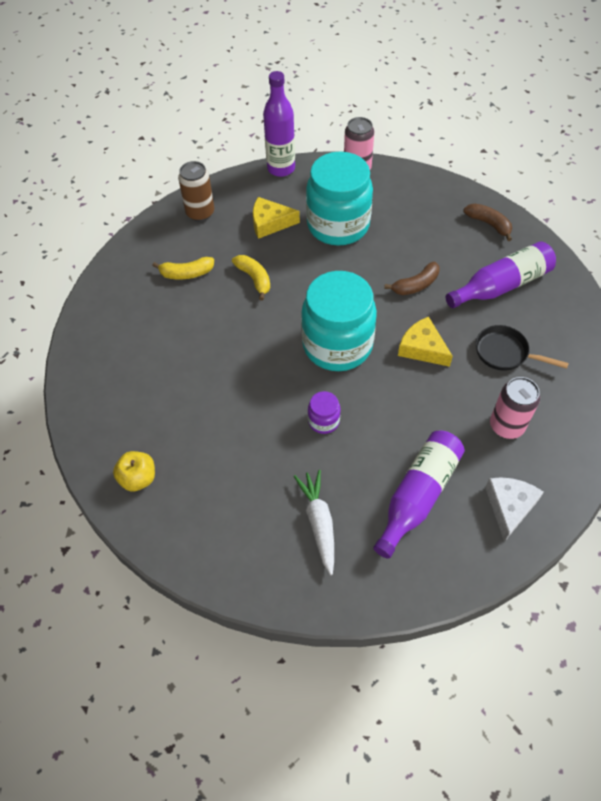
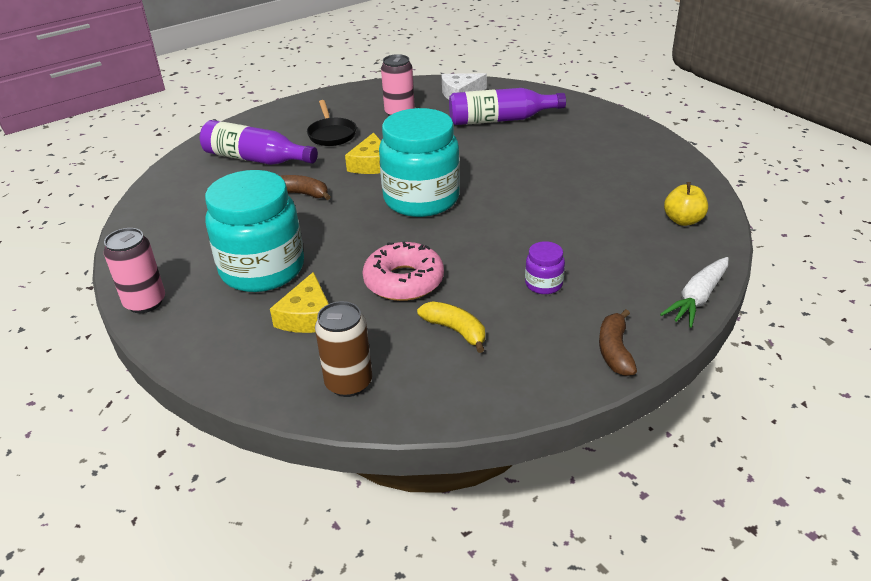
camera: 130 degrees left, 20 degrees down
(254, 279) = (404, 281): yellow banana -> pink donut
(270, 223) = (307, 316): yellow cheese -> yellow cheese turned 45 degrees clockwise
(281, 168) = (194, 363): purple bottle -> none
(319, 522) = (577, 140): white carrot -> white carrot (697, 298)
(323, 421) = (501, 172): purple jar -> purple jar (543, 284)
(488, 224) = (175, 191): brown banana -> brown banana (615, 351)

